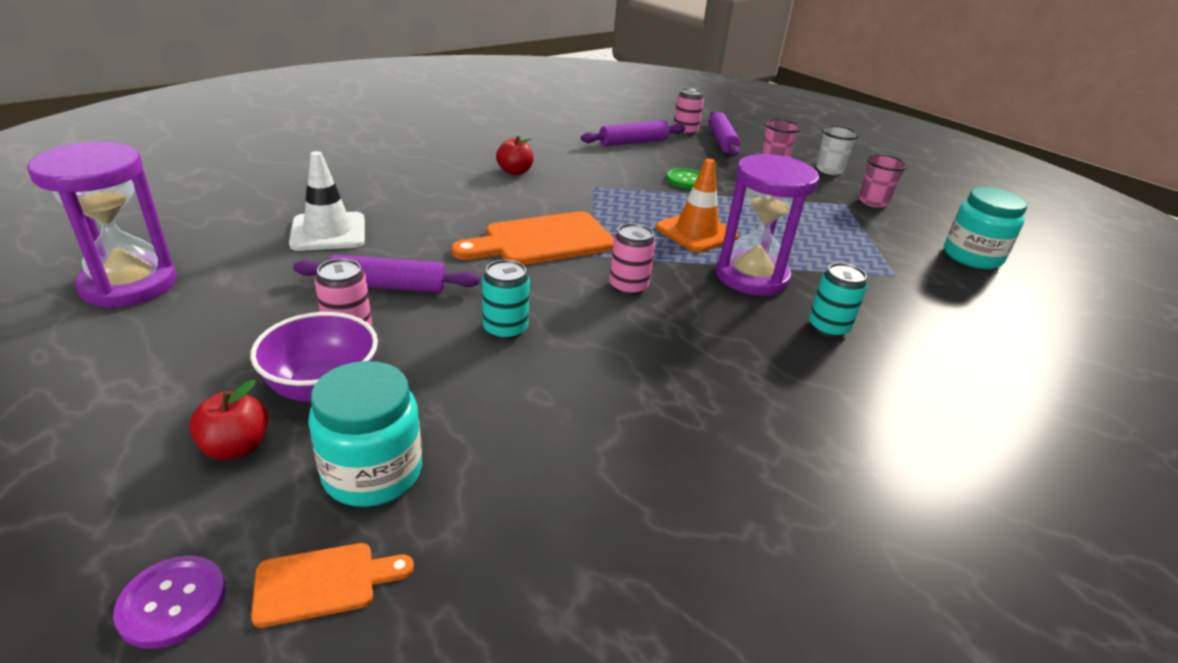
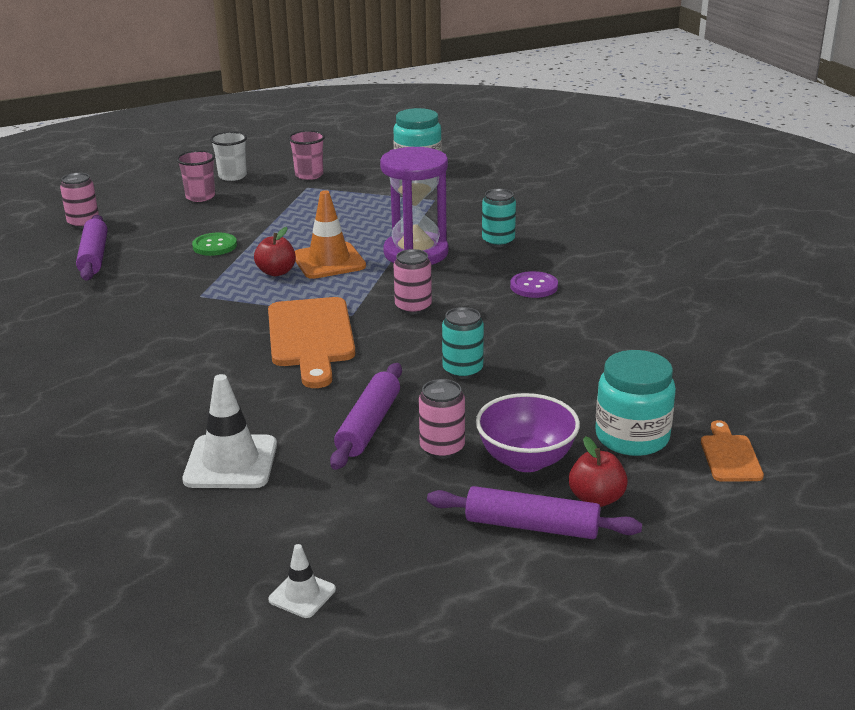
camera: 70 degrees left, 5 degrees down
(129, 284) = (302, 595): purple hourglass -> white traffic cone
(172, 603) = (745, 512): purple button -> purple button (534, 286)
(515, 171) = (132, 336): red apple -> red apple (276, 272)
(722, 141) = (126, 209): purple rolling pin -> purple rolling pin (532, 526)

